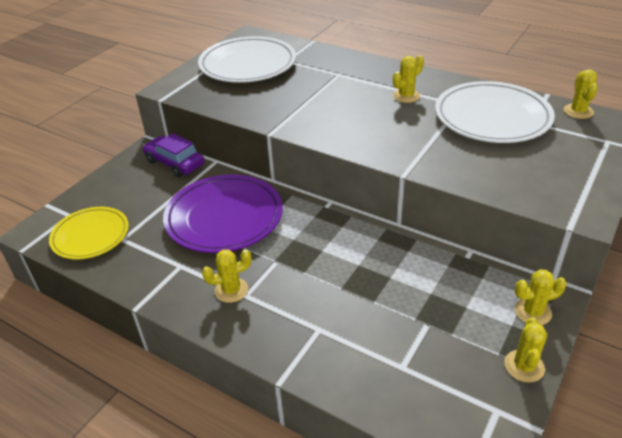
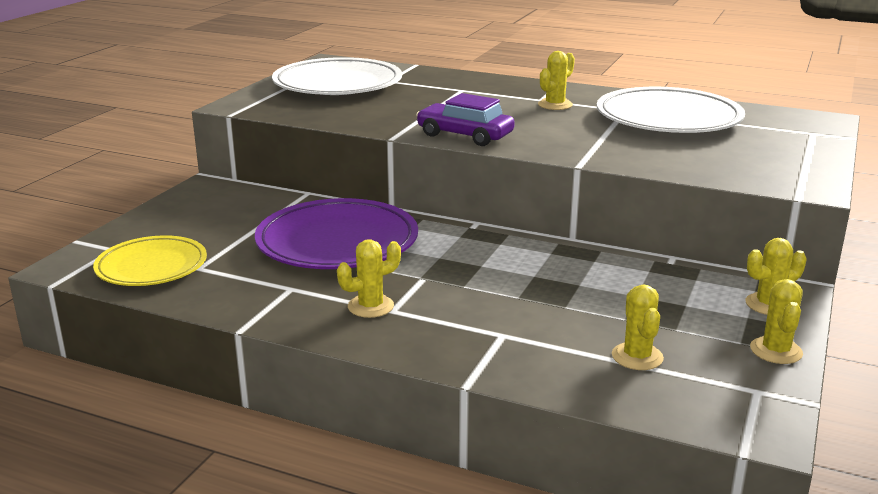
camera: 10 degrees left, 15 degrees down
(175, 163) = (250, 196): purple car -> purple car (464, 135)
(578, 111) = (769, 112): yellow cactus -> yellow cactus (637, 357)

